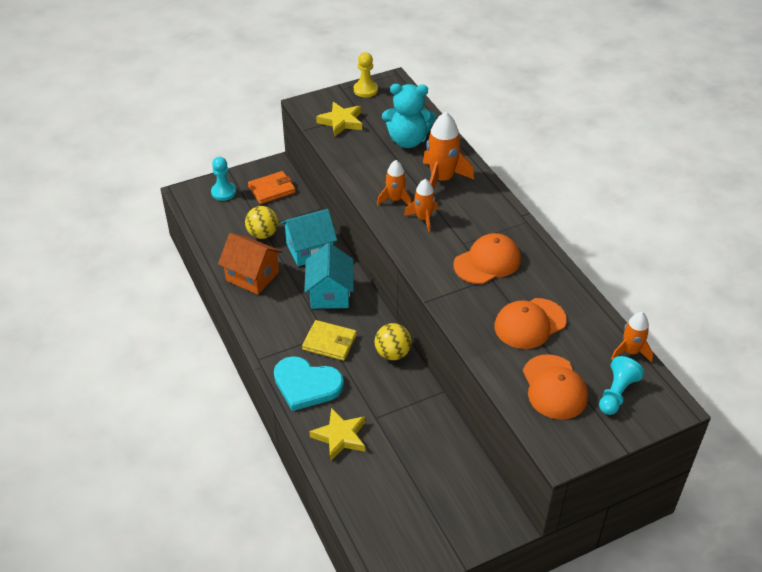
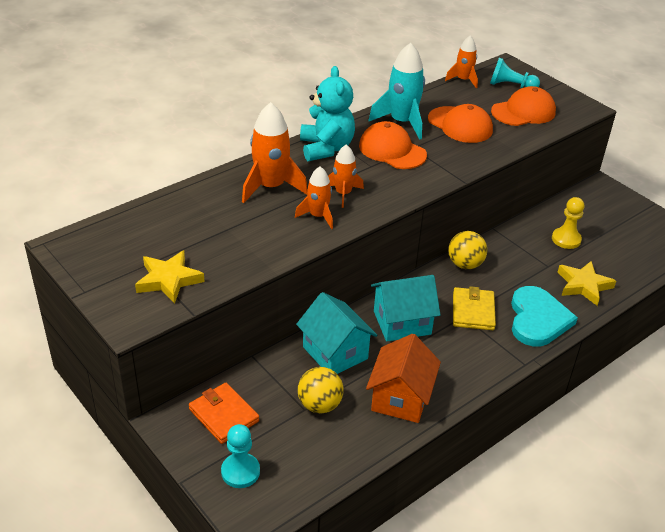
camera: 105 degrees left, 5 degrees down
(365, 90) = (87, 267): yellow pawn -> yellow pawn (566, 239)
(408, 141) = (201, 218): turquoise teddy bear -> turquoise teddy bear (326, 148)
(538, 279) = (402, 122): none -> turquoise rocket

